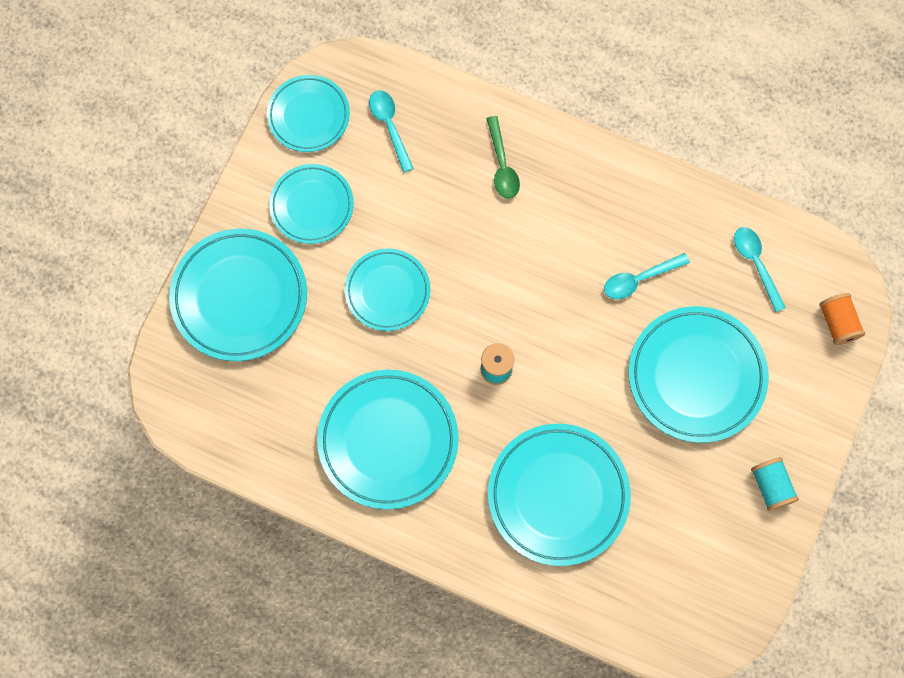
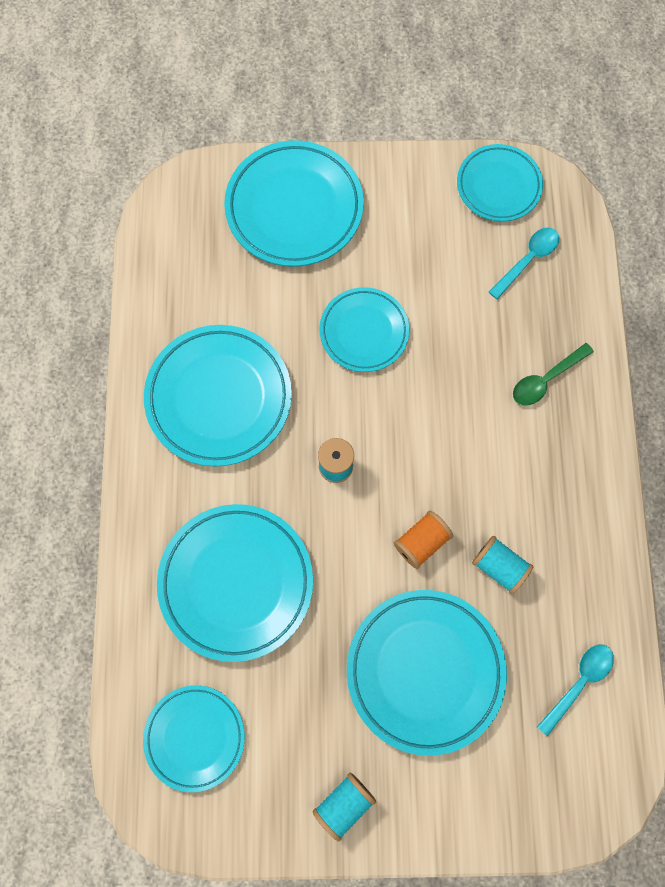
camera: 65 degrees right, 0 degrees up
(312, 206) = (412, 228): turquoise plate -> turquoise plate (195, 737)
(639, 279) = (499, 566): turquoise spoon -> turquoise spool
(838, 323) = (559, 803): orange spool -> orange spool (421, 542)

